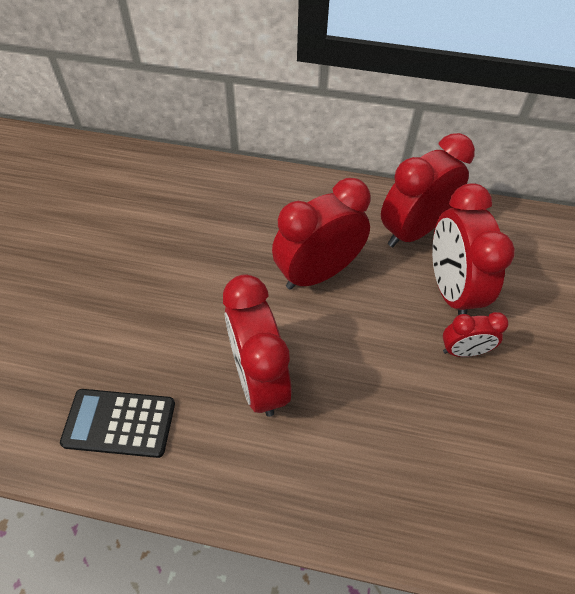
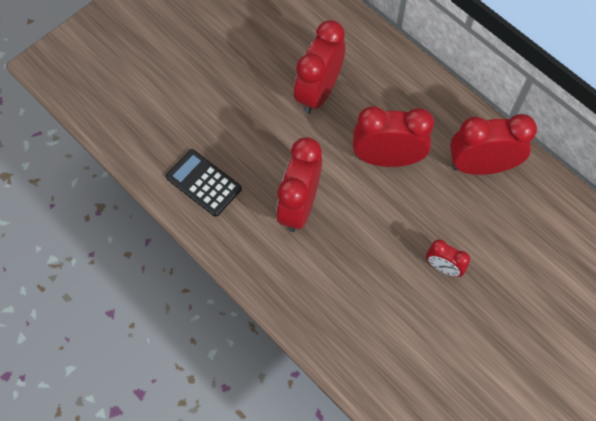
camera: 35 degrees right, 10 degrees up
(450, 289) = (471, 223): red clock -> red clock (318, 92)

